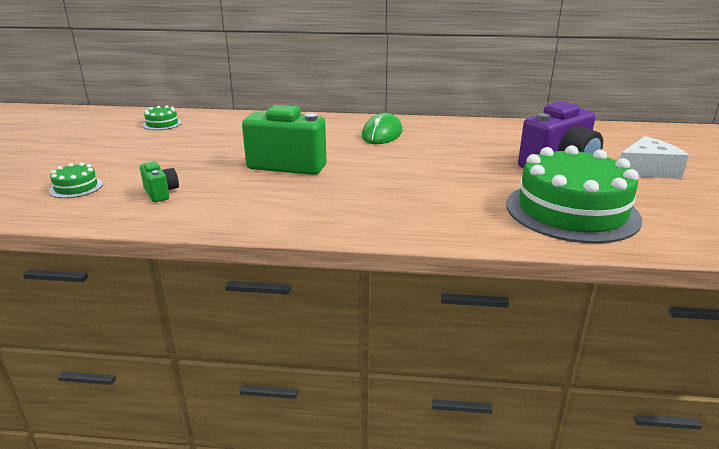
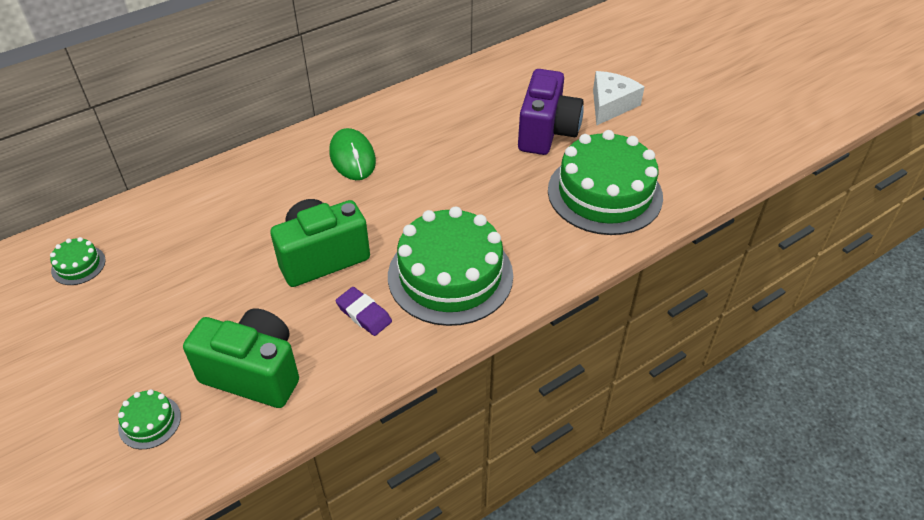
camera: 40 degrees left, 20 degrees up
(161, 193) = (254, 373): green camera -> green camera, size x2.08
(270, 196) = (364, 314): none -> purple eraser
(362, 203) = (450, 275): none -> green cake

